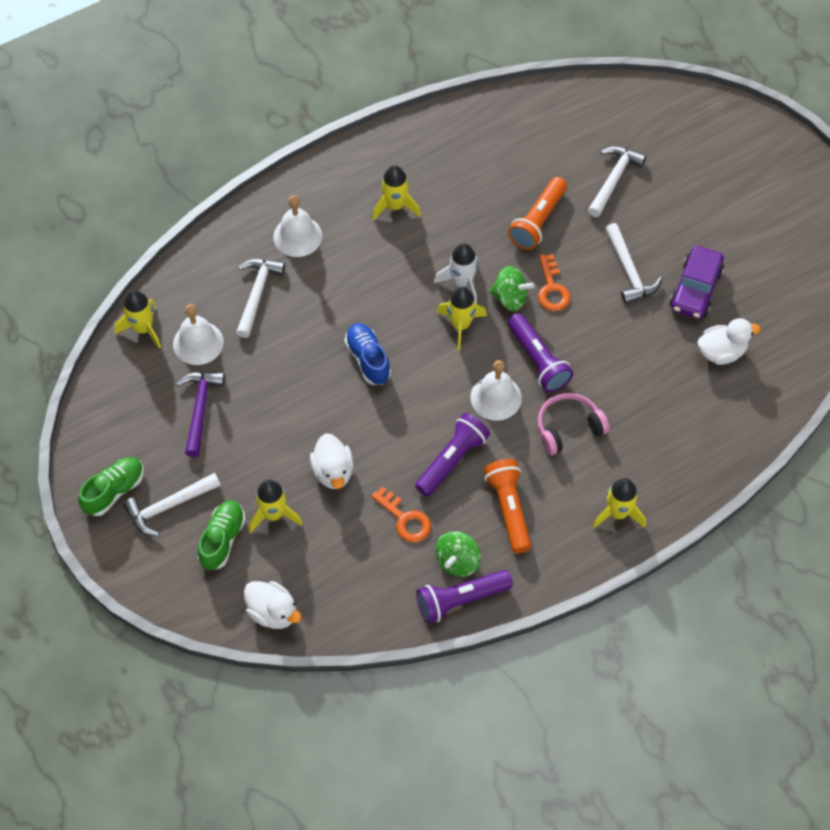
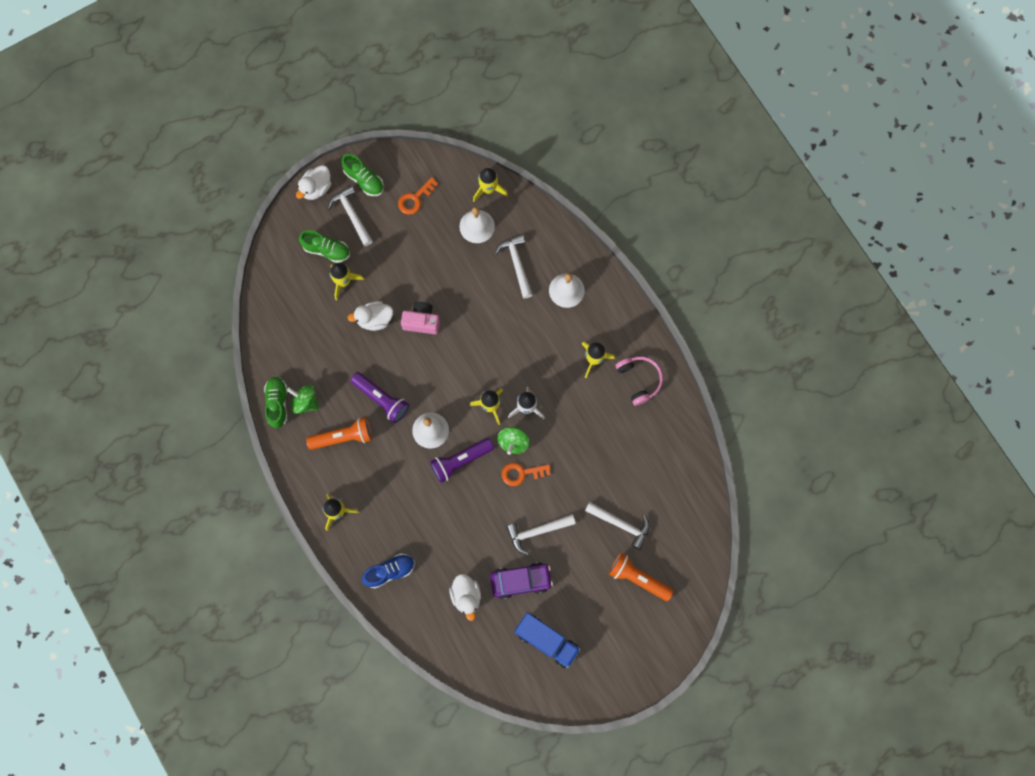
camera: 90 degrees right, 15 degrees up
(200, 409) = (424, 230): purple hammer -> none
(257, 294) = (517, 264): white hammer -> white hammer turned 120 degrees counterclockwise
(273, 612) = (274, 284): white duck -> white duck (316, 188)
(338, 410) = (421, 321): none -> pink camera
(368, 359) = (462, 341): blue shoe -> blue shoe (390, 571)
(405, 519) = (337, 367): orange key -> orange key (415, 199)
(460, 600) = (277, 403): purple flashlight -> green shoe
(537, 221) = (581, 465): orange flashlight -> orange flashlight (638, 578)
(568, 428) = (405, 480): pink headphones -> pink headphones (639, 380)
(695, 289) = (521, 581): purple car -> purple car turned 150 degrees clockwise
(769, 261) = (546, 640): none -> blue truck

